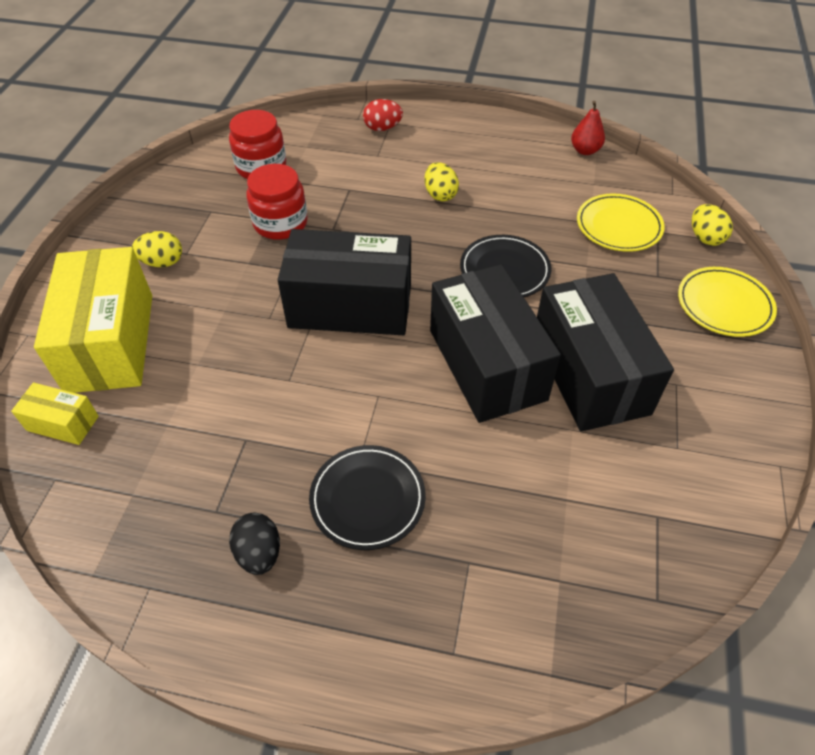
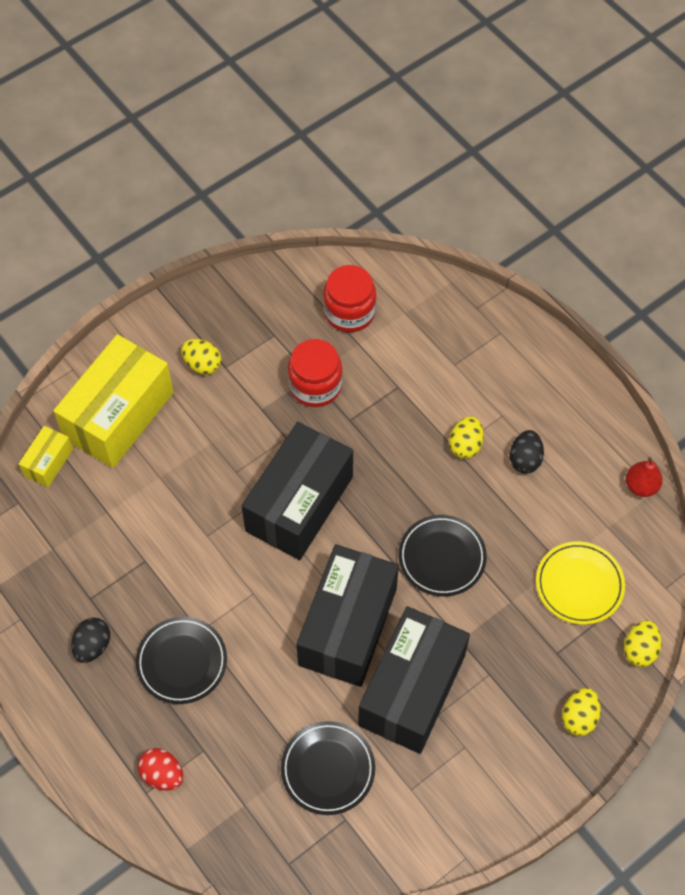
camera: 40 degrees right, 10 degrees up
(62, 423) = (48, 462): yellow box -> yellow box turned 60 degrees clockwise
(350, 306) = (299, 504): black box -> black box turned 75 degrees clockwise
(382, 128) = (487, 335): red egg -> red egg (162, 774)
(492, 179) = (525, 459): none -> black egg
(596, 486) = (328, 769): none -> black plate
(724, 305) = (579, 717): yellow plate -> yellow egg

